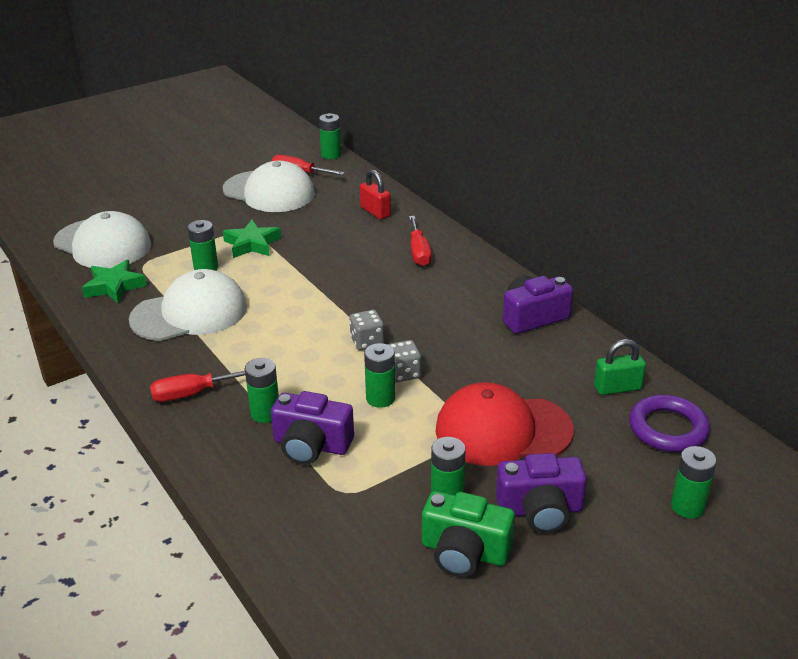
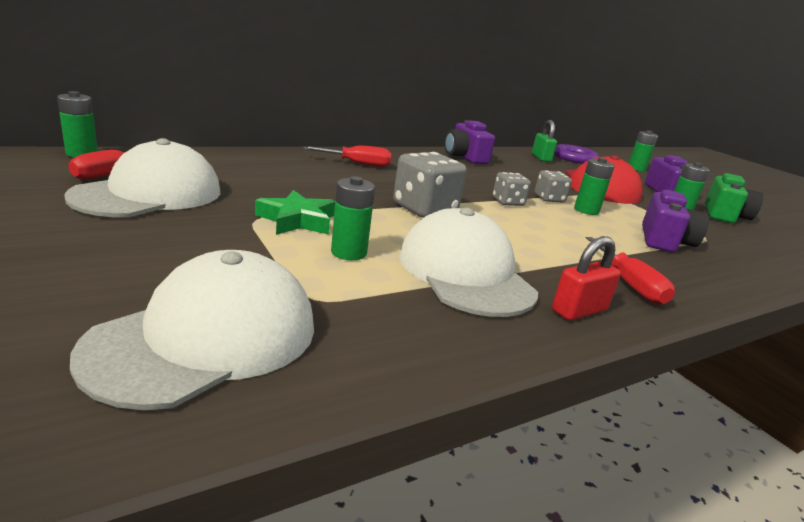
camera: 90 degrees left, 10 degrees down
(114, 286) = (382, 328): green star -> none
(265, 413) = (636, 253): green battery -> none
(310, 293) = (424, 209): none -> grey dice
(375, 212) = (263, 162): red padlock -> red padlock (579, 310)

